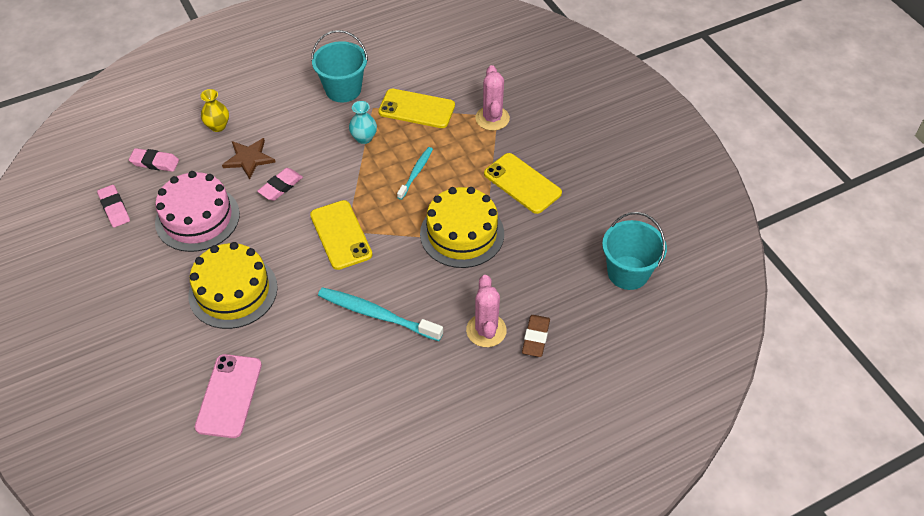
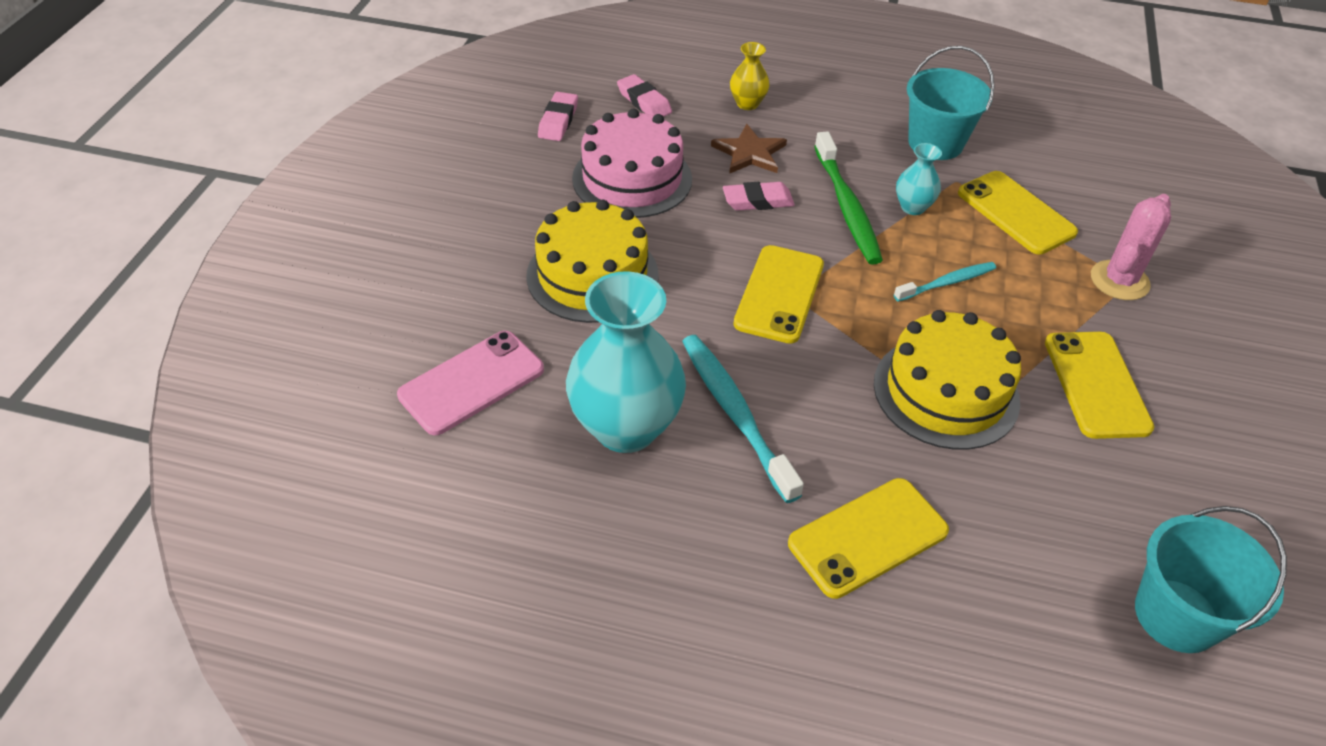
camera: 40 degrees right, 5 degrees down
(330, 159) = (846, 206): none -> green toothbrush
(331, 360) = (626, 427): none -> turquoise vase
(486, 330) = (868, 537): pink cactus -> yellow phone
(535, 338) = (935, 601): brown eraser -> none

